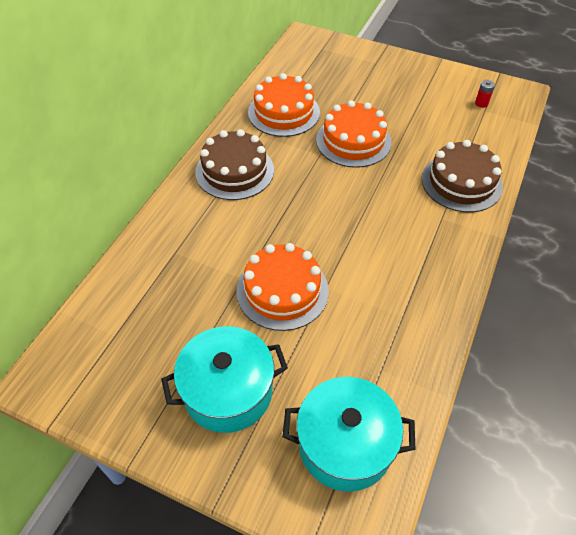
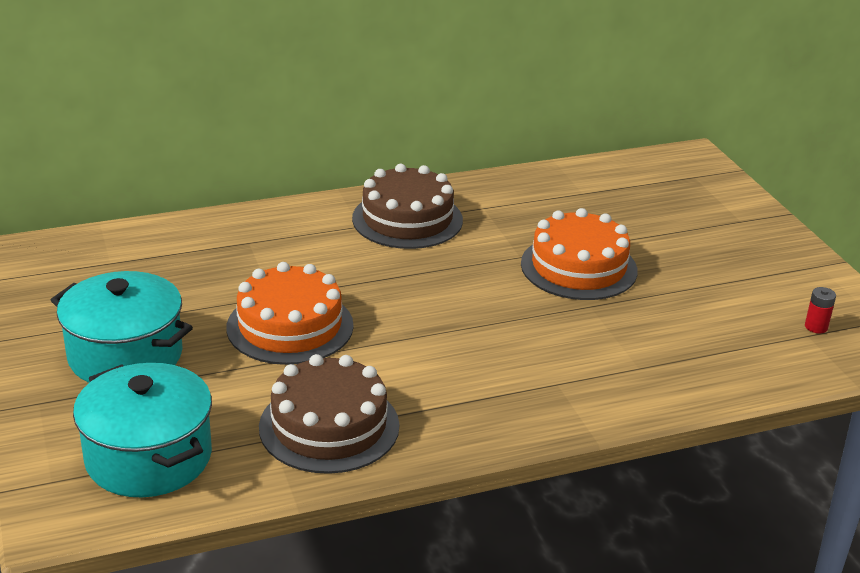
camera: 45 degrees right, 20 degrees down
(283, 112) = (544, 204): orange cake -> none
(461, 182) = (642, 372): brown cake -> brown cake (329, 426)

